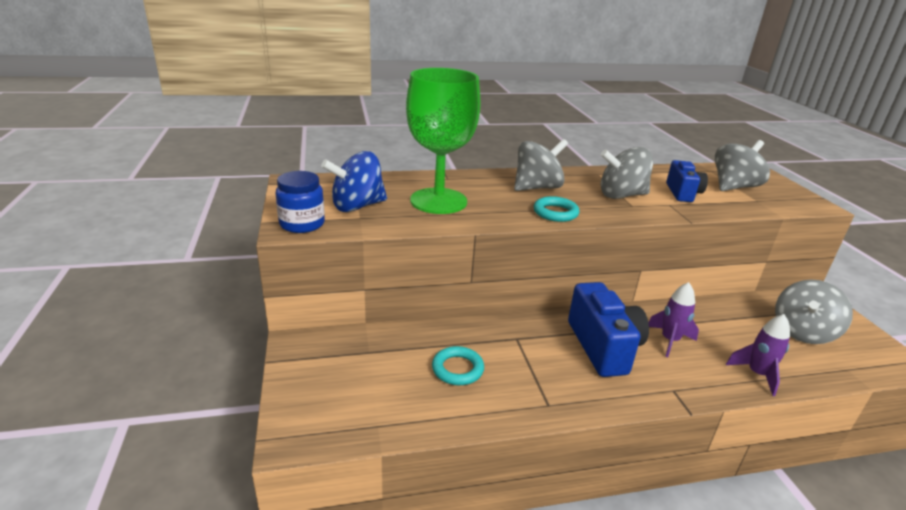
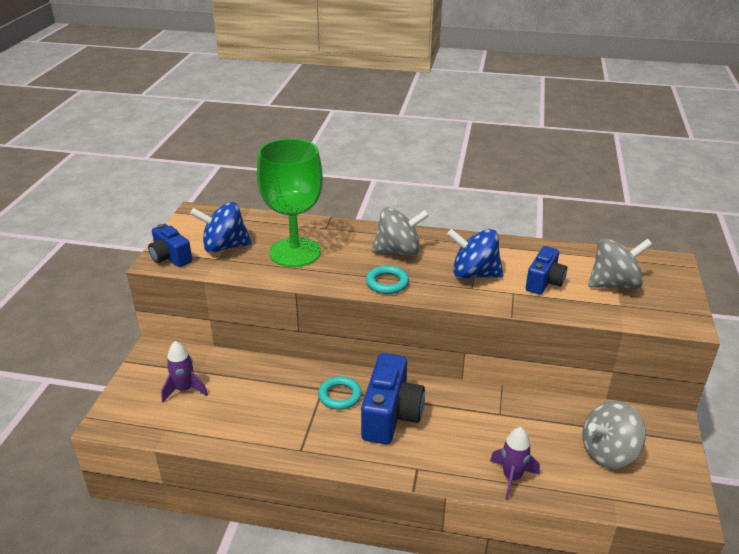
camera: 25 degrees right, 5 degrees up
(302, 224) = (170, 257): blue jar -> blue camera
(457, 369) = (254, 402): turquoise ring -> turquoise ring (340, 396)
(621, 195) = (474, 274): grey spinning top -> blue spinning top
(669, 340) = (458, 425): purple rocket -> purple rocket (184, 389)

